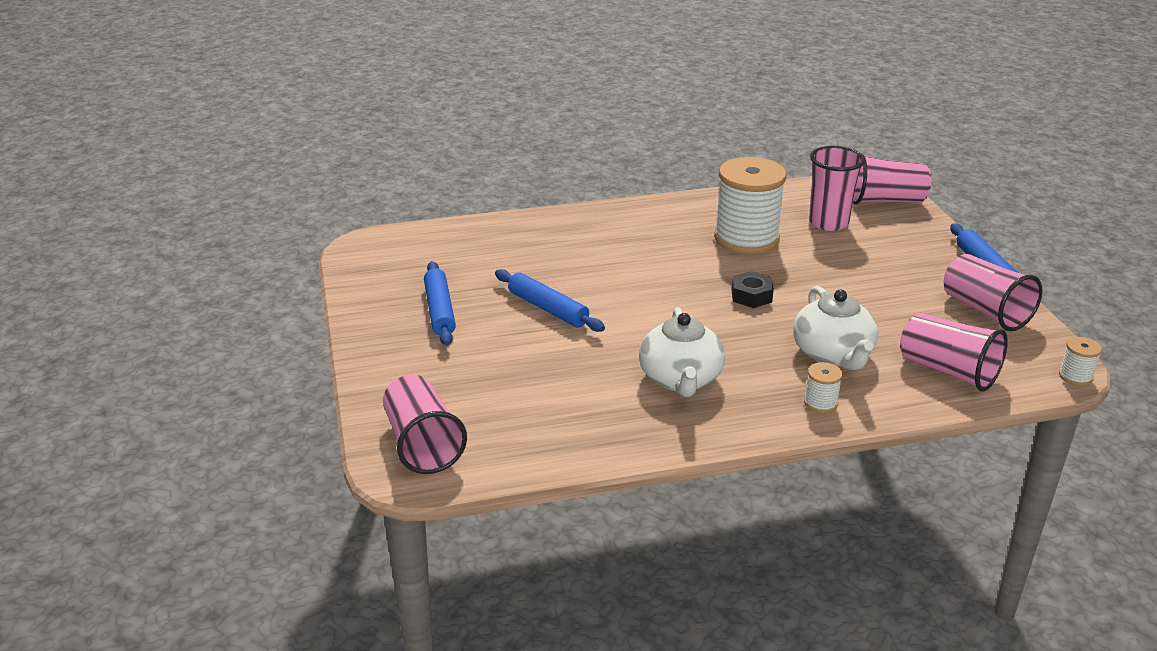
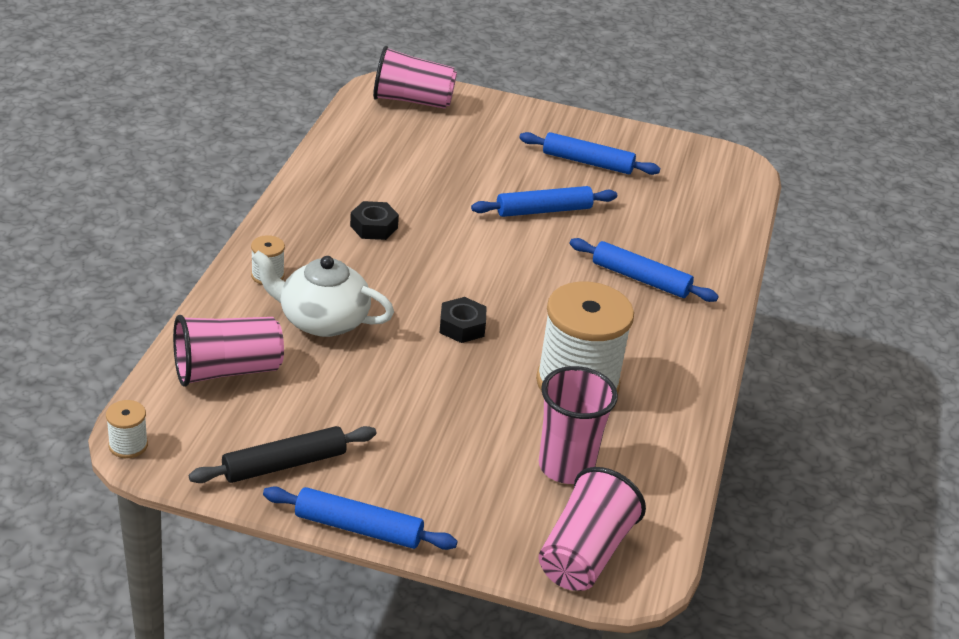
camera: 115 degrees right, 5 degrees up
(593, 246) = (640, 279): none -> blue rolling pin
(681, 379) = (374, 227): white teapot -> black nut
(985, 311) = (284, 464): pink cup -> black rolling pin

